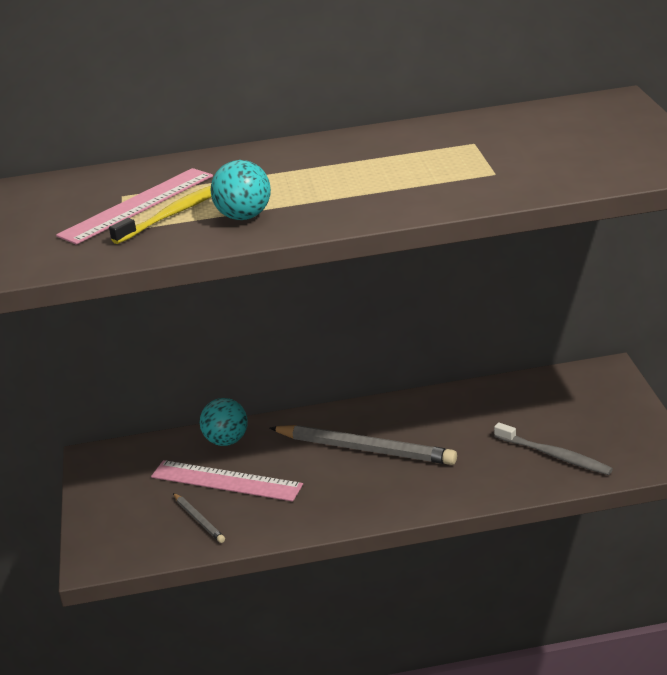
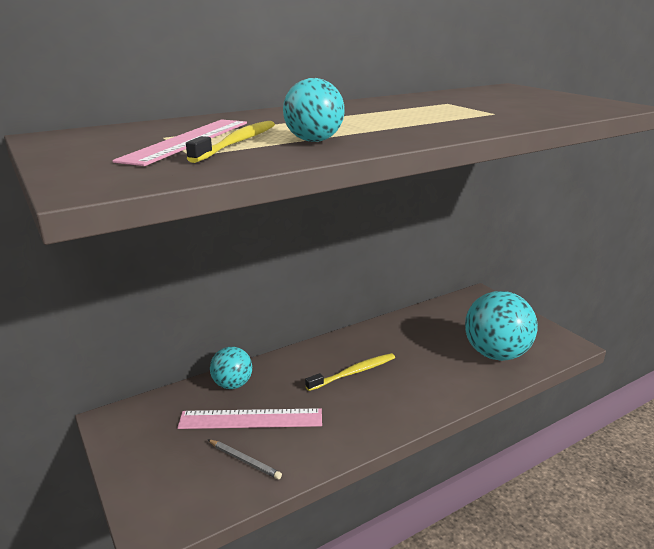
camera: 25 degrees left, 5 degrees down
(365, 449) = (354, 372): grey pencil -> yellow toothbrush
(555, 456) = (496, 354): grey toothbrush -> turquoise ball

